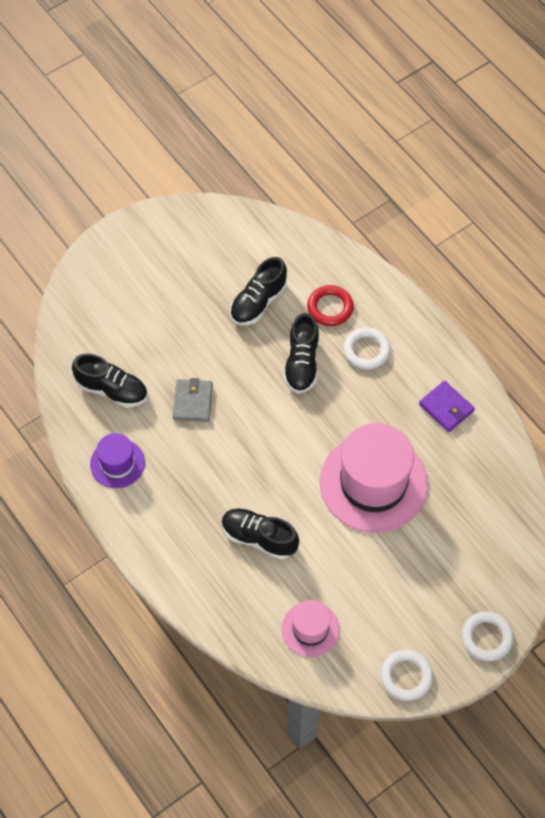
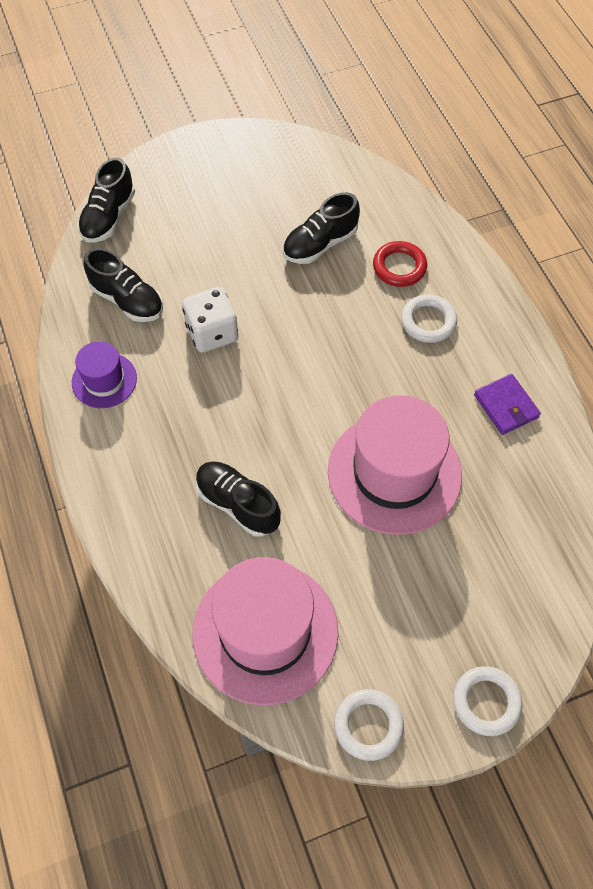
camera: 15 degrees right, 0 degrees up
(193, 402) = (212, 333): grey wallet -> white dice
(302, 363) = (349, 319): black shoe -> black shoe (108, 217)
(310, 629) = (265, 632): pink hat -> pink hat, size x1.96

